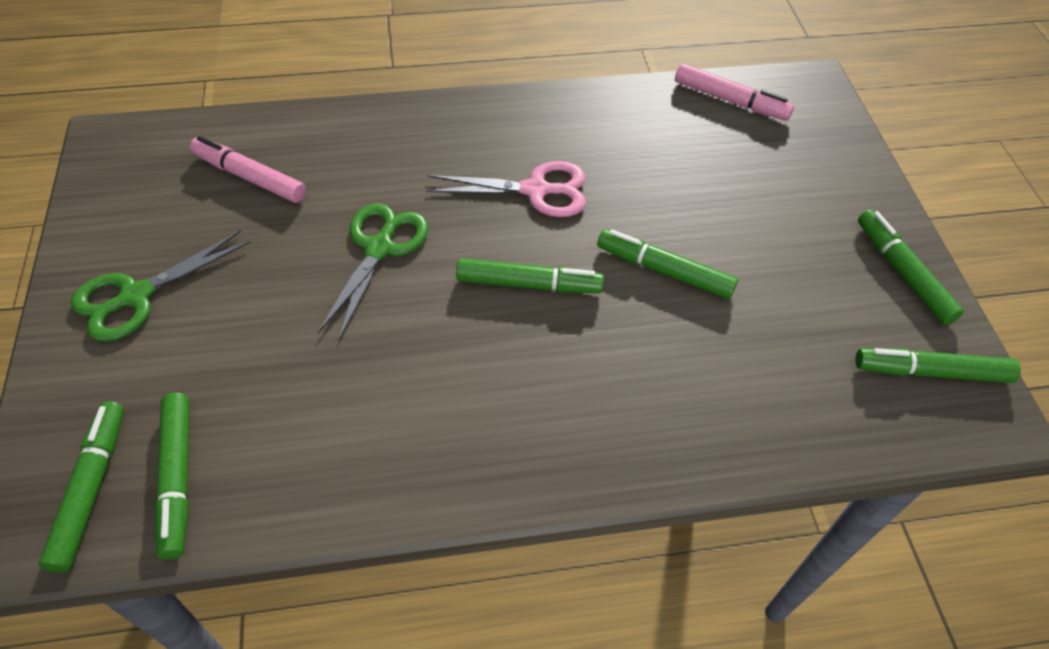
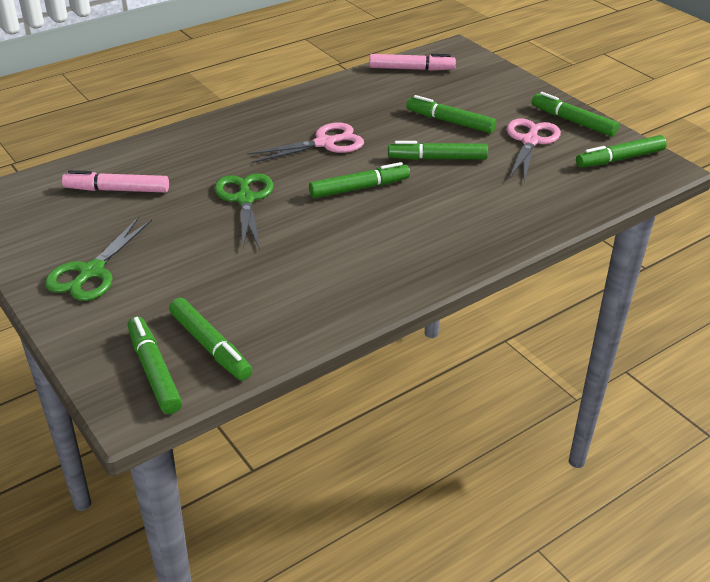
camera: 25 degrees left, 15 degrees down
(723, 211) = (450, 122): none -> green marker
(816, 287) = (530, 141): none -> pink scissors

